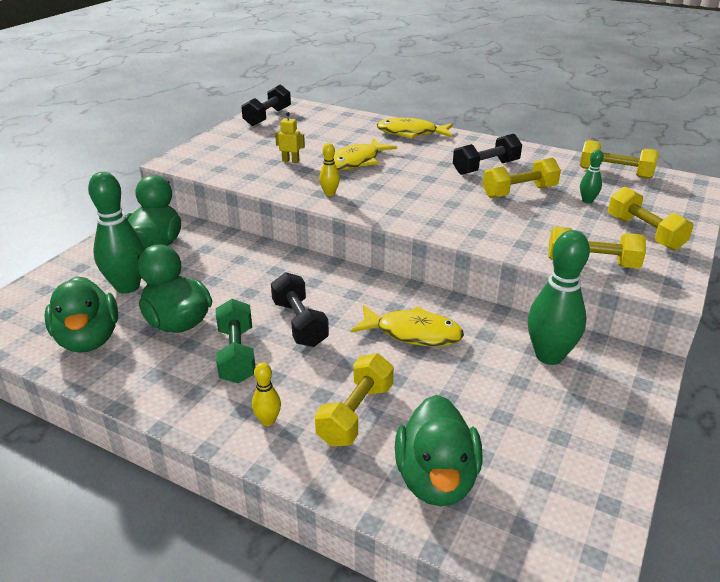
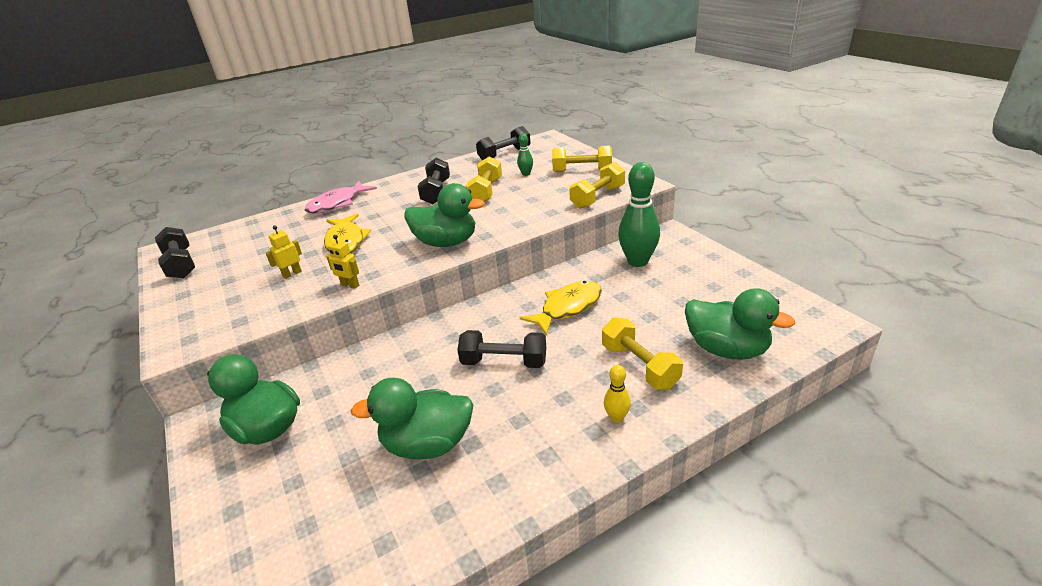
camera: 55 degrees left, 0 degrees up
(88, 339) = (390, 529): green duck -> green duck (446, 242)
(127, 287) = (323, 472): green bowling pin -> none
(237, 355) = (515, 413): green dumbbell -> none
(295, 190) = (350, 285): none -> yellow robot
(329, 193) = (380, 269): yellow bowling pin -> none
(411, 133) = (337, 204): yellow fish -> pink fish
(615, 173) = (504, 154): yellow dumbbell -> black dumbbell

